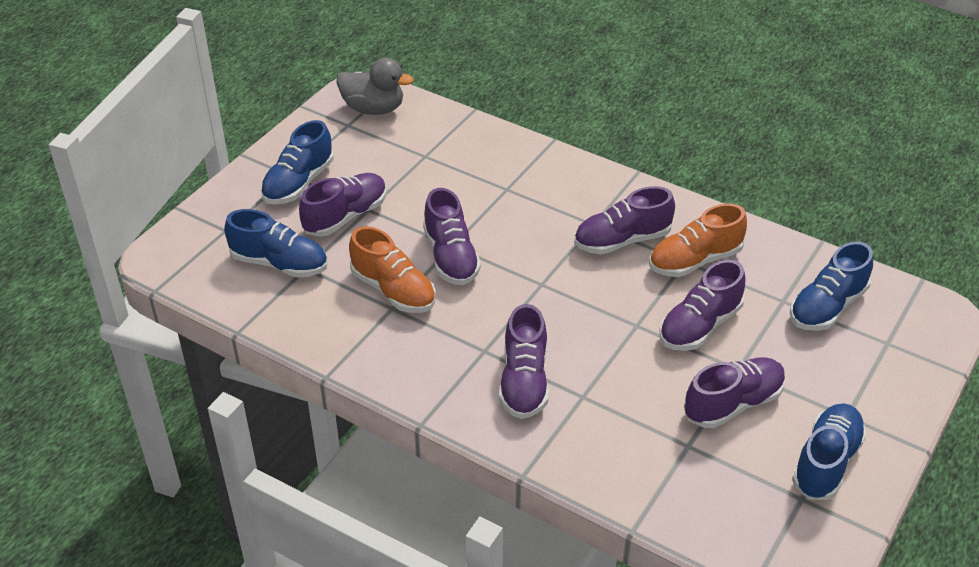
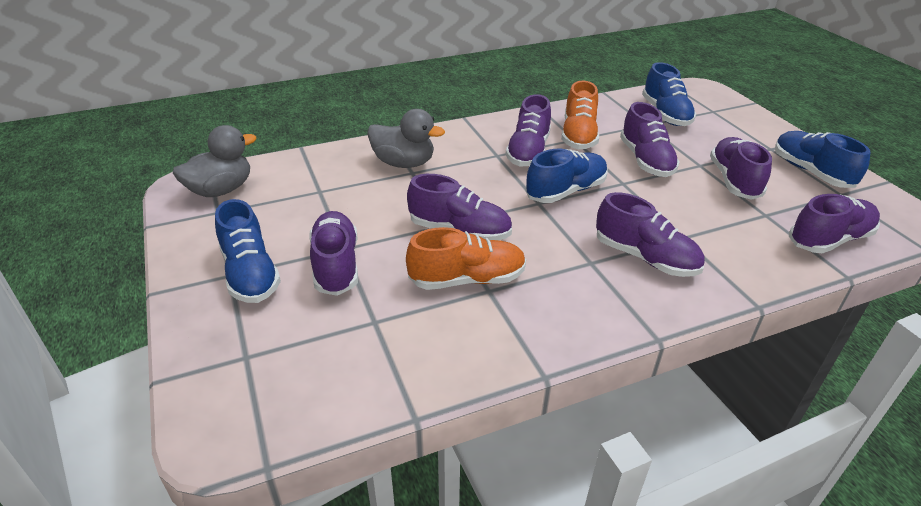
camera: 55 degrees left, 5 degrees down
(279, 263) = (347, 337): blue shoe -> blue shoe (566, 191)
(514, 177) = (404, 163): none -> grey duck
(688, 504) = (829, 240): none -> purple shoe

